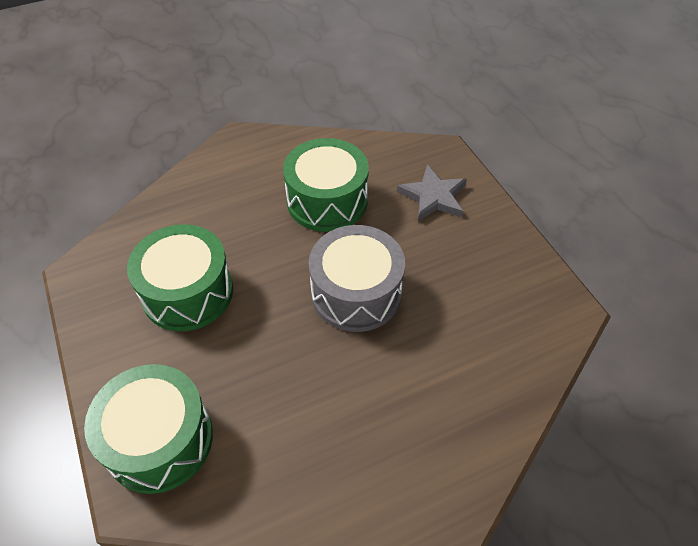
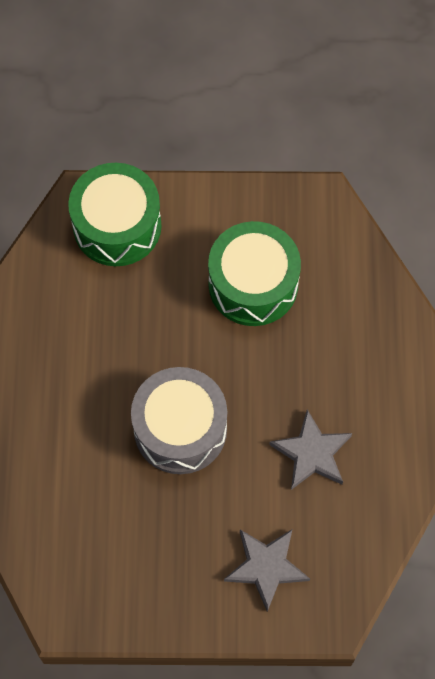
camera: 115 degrees right, 15 degrees up
(327, 201) = (312, 453): green drum -> grey star

